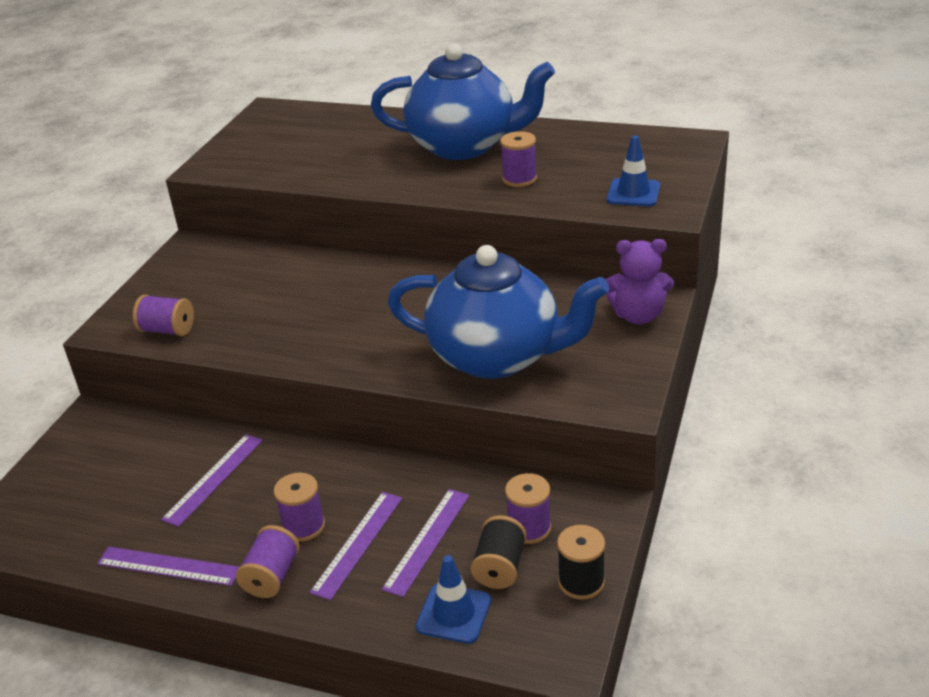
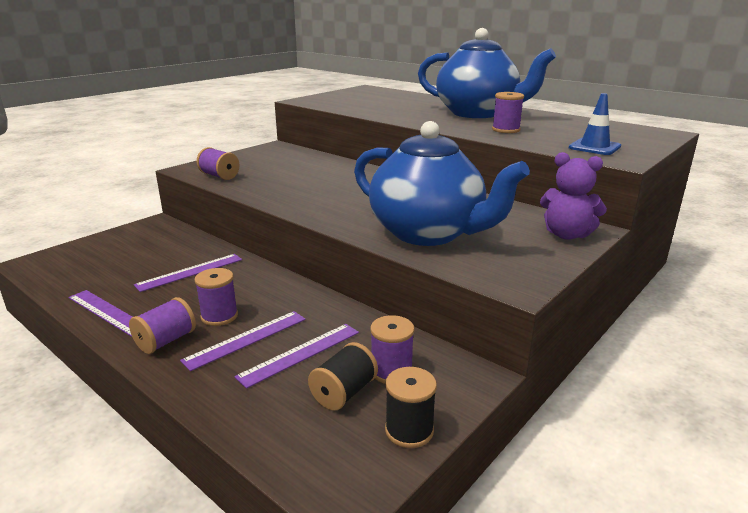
camera: 20 degrees right, 10 degrees down
(454, 613) = (275, 416): blue traffic cone -> none

